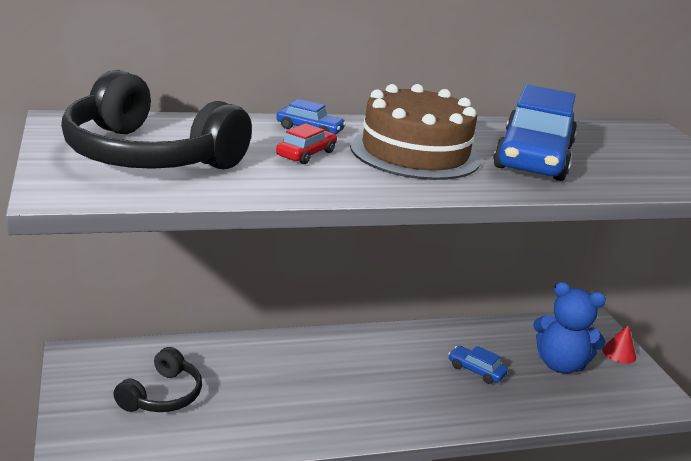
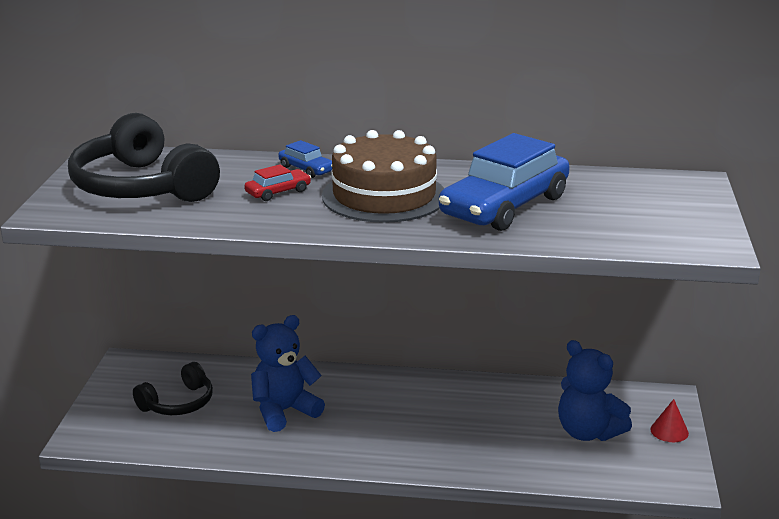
camera: 25 degrees right, 0 degrees up
(280, 387) = (284, 411): none -> blue teddy bear
(476, 370) = (489, 424): blue car -> none

